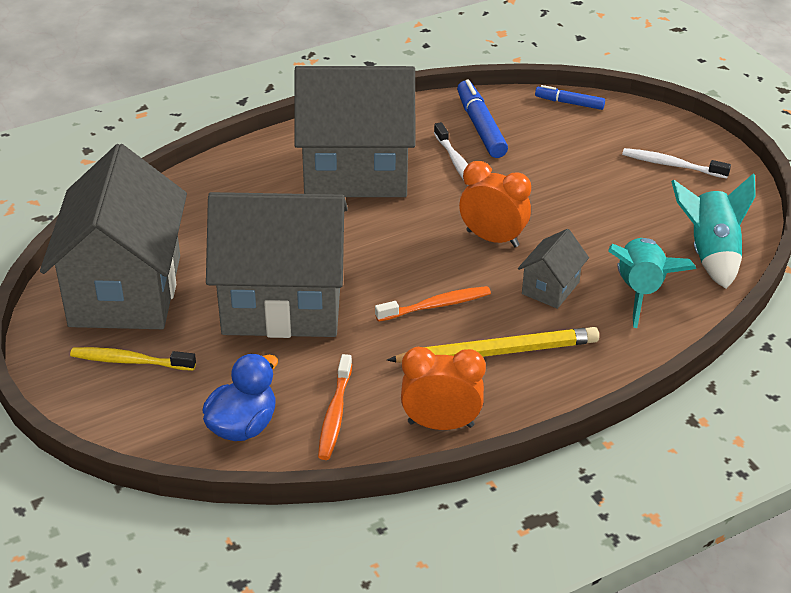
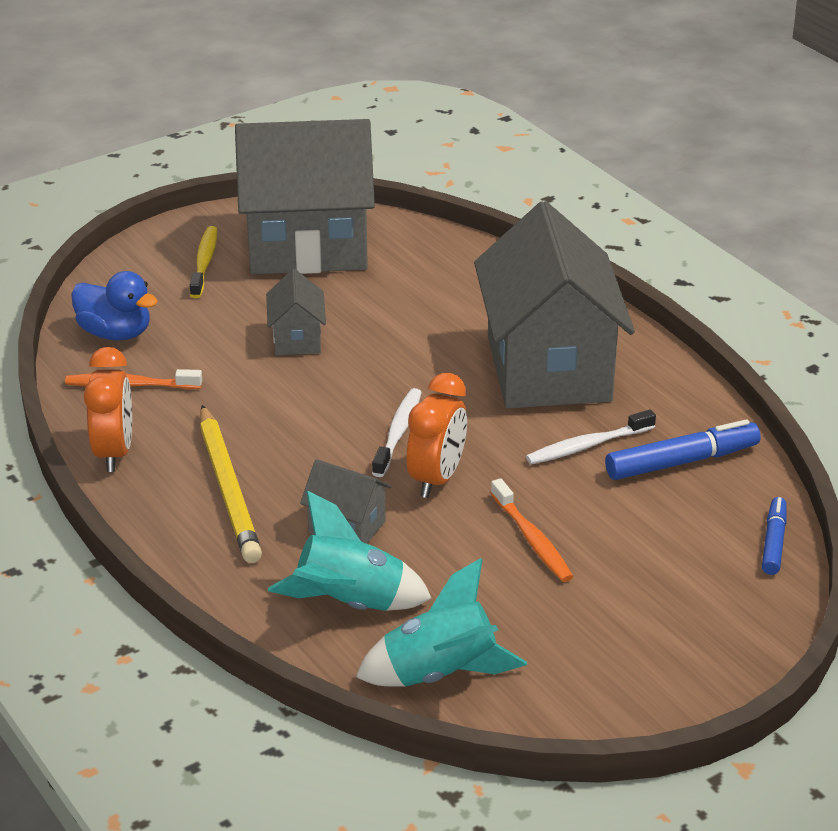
camera: 85 degrees right, 5 degrees down
(282, 304) = (297, 339): grey house -> grey house, size x0.43
(435, 305) = (304, 441): orange toothbrush -> orange toothbrush (532, 539)
(672, 165) = (645, 643): white toothbrush -> white toothbrush (398, 433)

